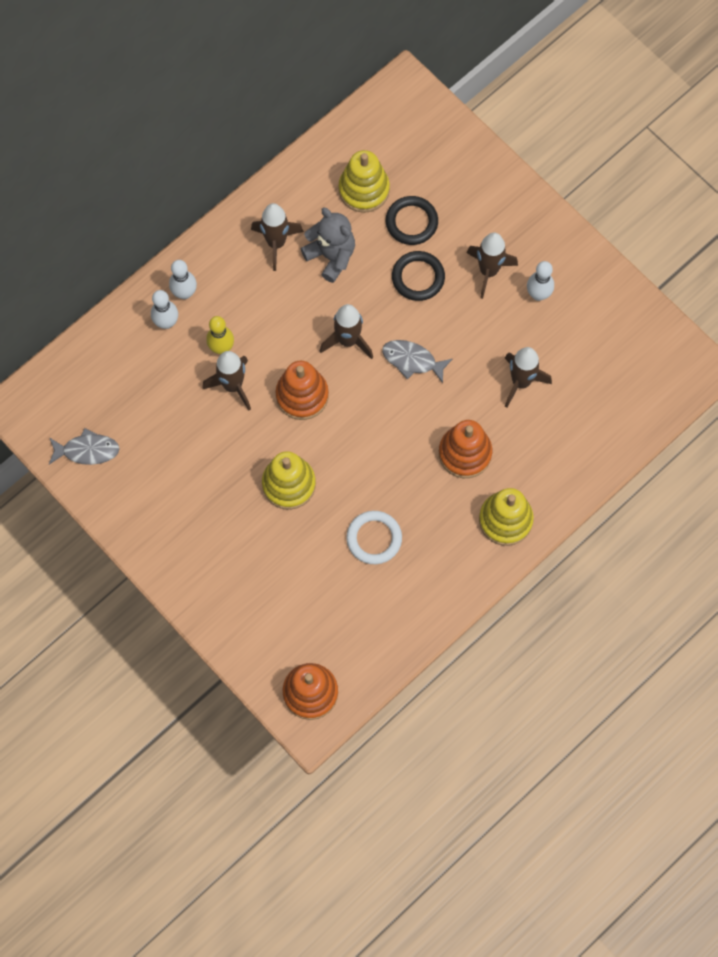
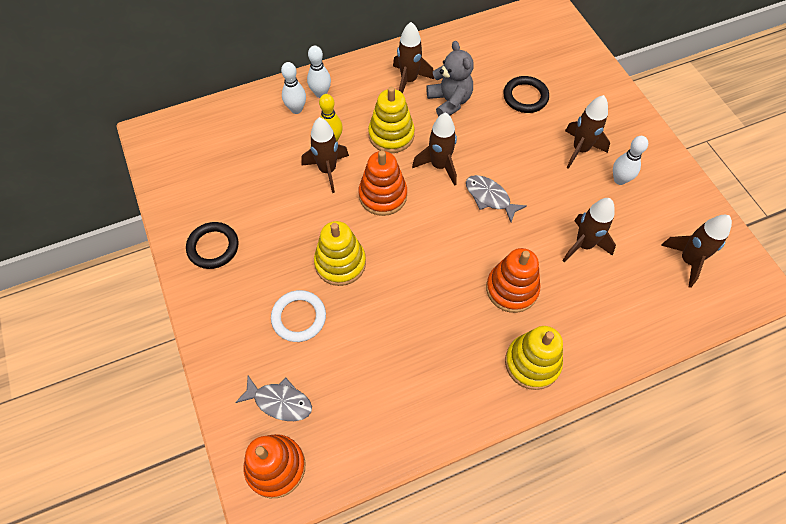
camera: 20 degrees right, 10 degrees down
(87, 450) = (184, 181): grey fish -> grey fish (280, 401)
(364, 190) = (494, 65): yellow stacking toy -> yellow stacking toy (391, 135)
(374, 538) = (398, 337): white ring -> white ring (299, 317)
(418, 277) = (517, 137): black ring -> black ring (213, 247)
(625, 365) = (688, 260): none -> brown rocket

